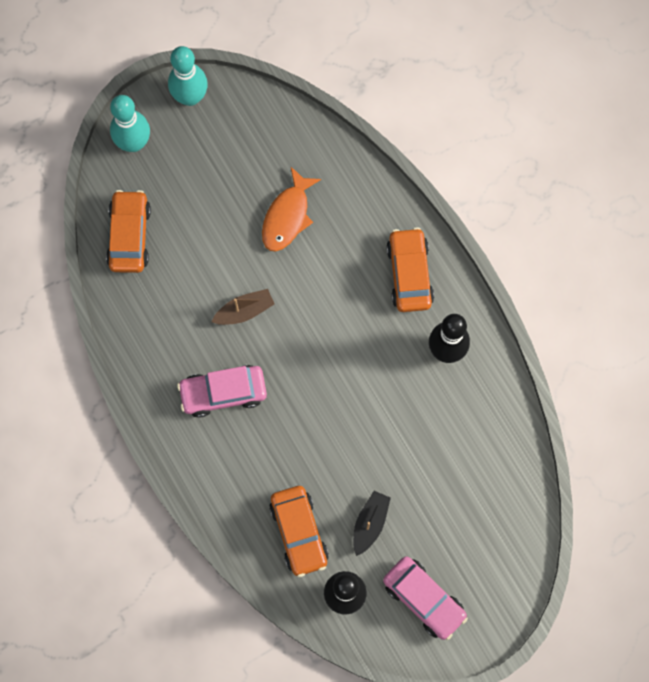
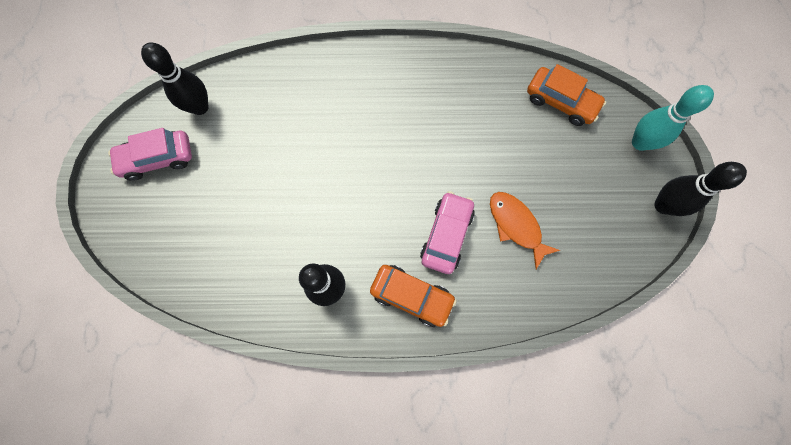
camera: 120 degrees right, 0 degrees up
(190, 97) = (663, 205): turquoise bowling pin -> black bowling pin
(223, 393) = (399, 104): pink car -> pink car (446, 235)
(244, 311) = (454, 151): brown boat -> none
(299, 532) = (264, 101): orange car -> none
(370, 523) = (237, 152): black boat -> none

